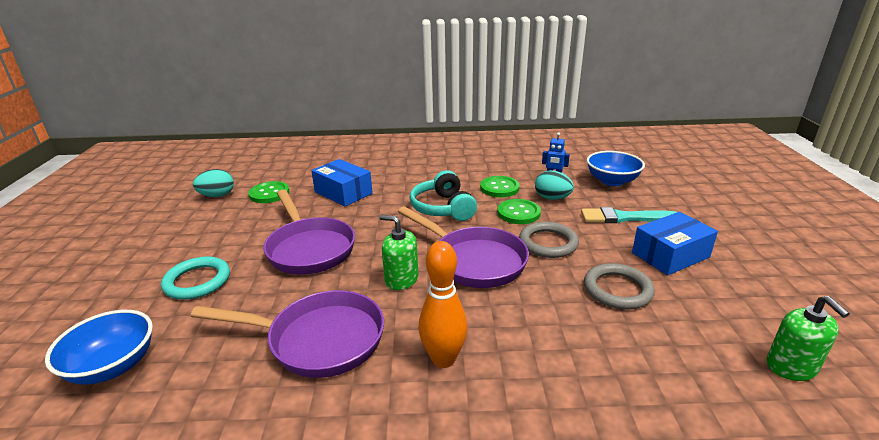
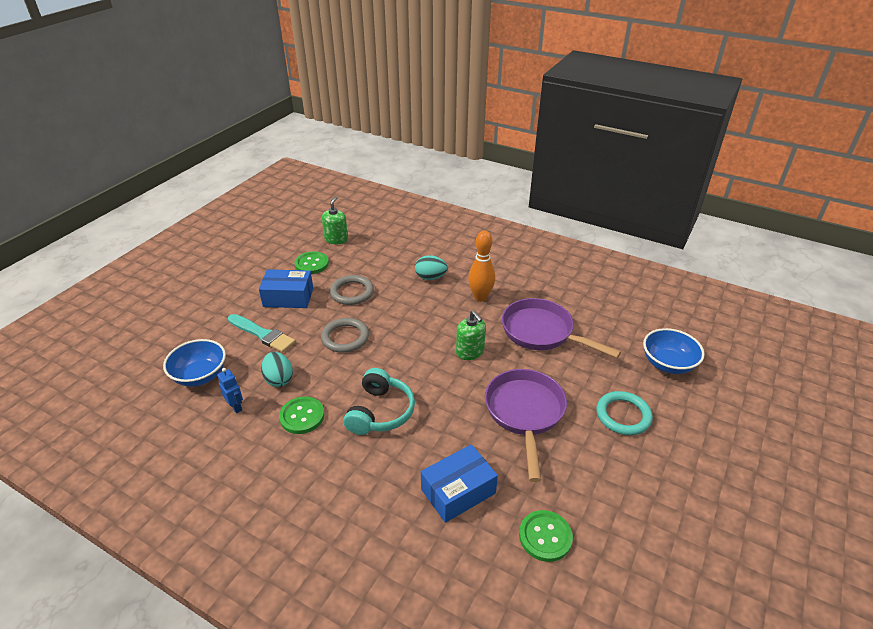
camera: 150 degrees left, 10 degrees up
(217, 196) = (613, 568): turquoise egg -> turquoise egg (430, 277)
(343, 193) = (458, 491): blue box -> blue box turned 75 degrees clockwise
(473, 261) = (410, 346): purple pan -> none
(518, 213) = (327, 375): green button -> green button (312, 264)

